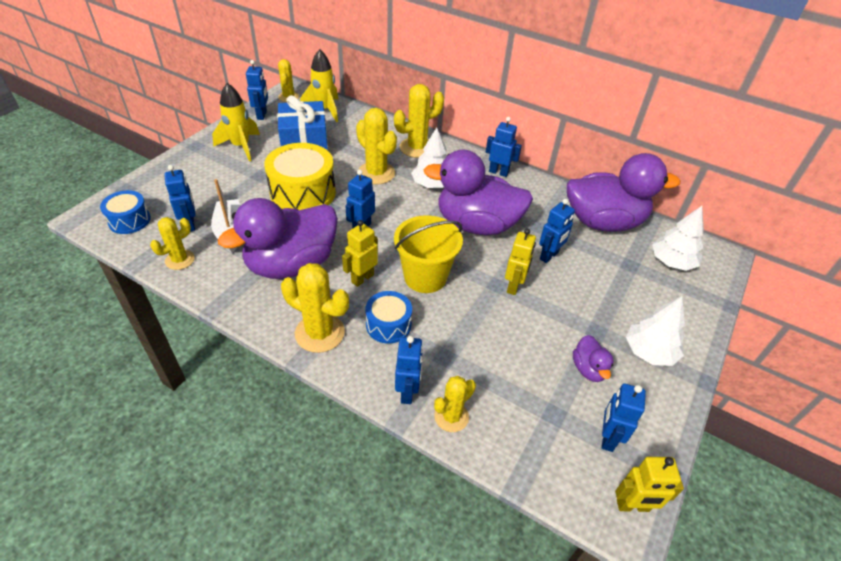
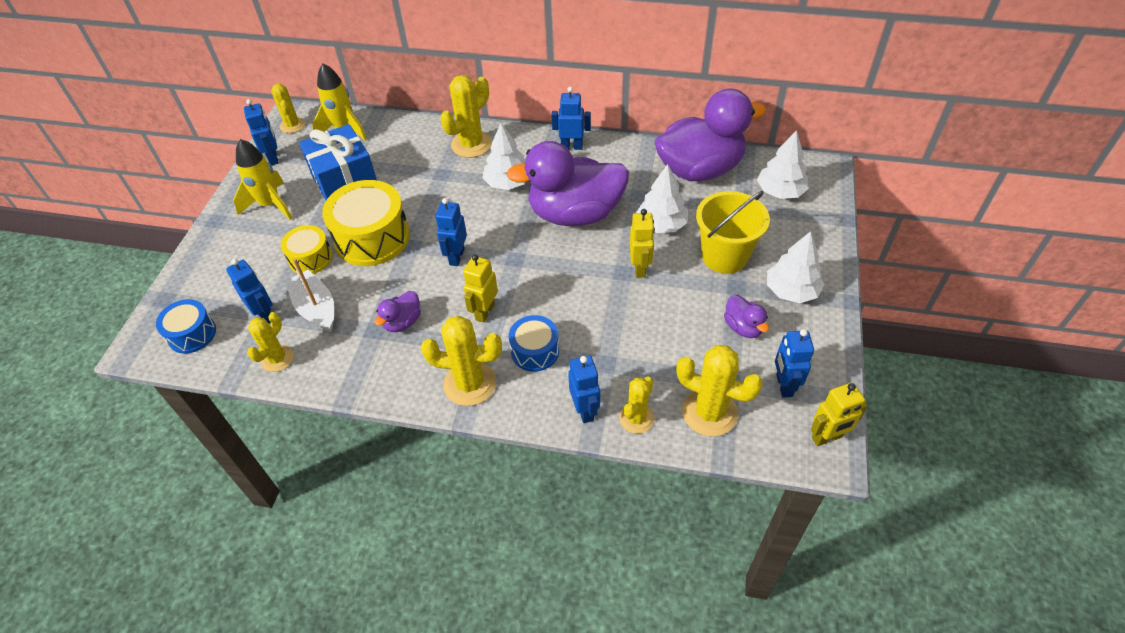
camera: 15 degrees left, 5 degrees up
(248, 193) = (310, 258): none -> yellow drum
(291, 264) = (402, 322): purple duck -> purple duck, size x0.42
(376, 173) = (441, 189): yellow cactus -> yellow cactus (709, 412)
(425, 277) = (548, 288): yellow bucket -> yellow bucket (724, 256)
(549, 256) = (661, 224): blue robot -> white tree

